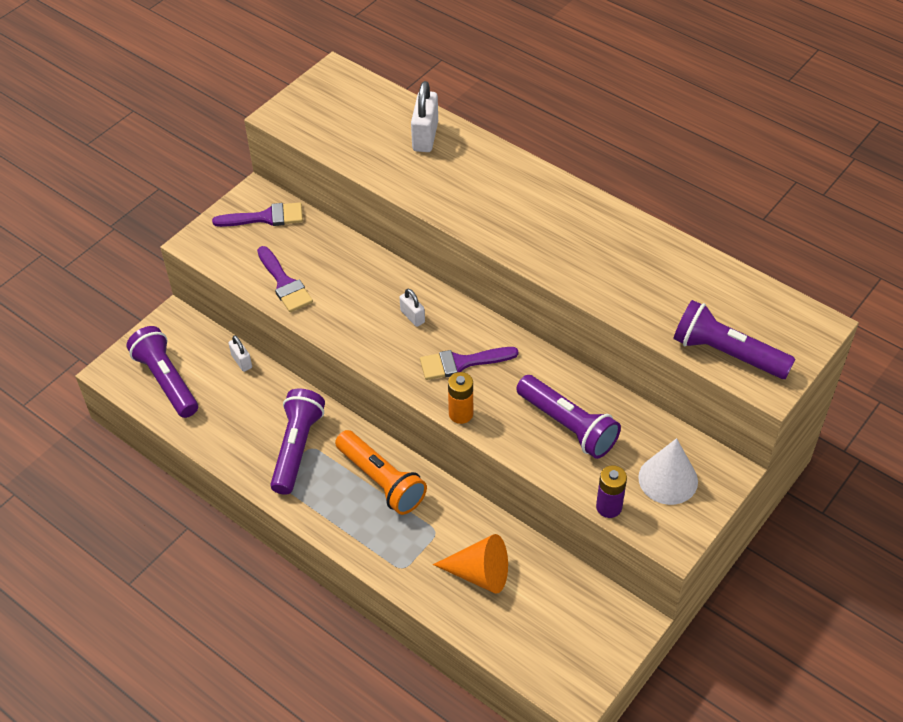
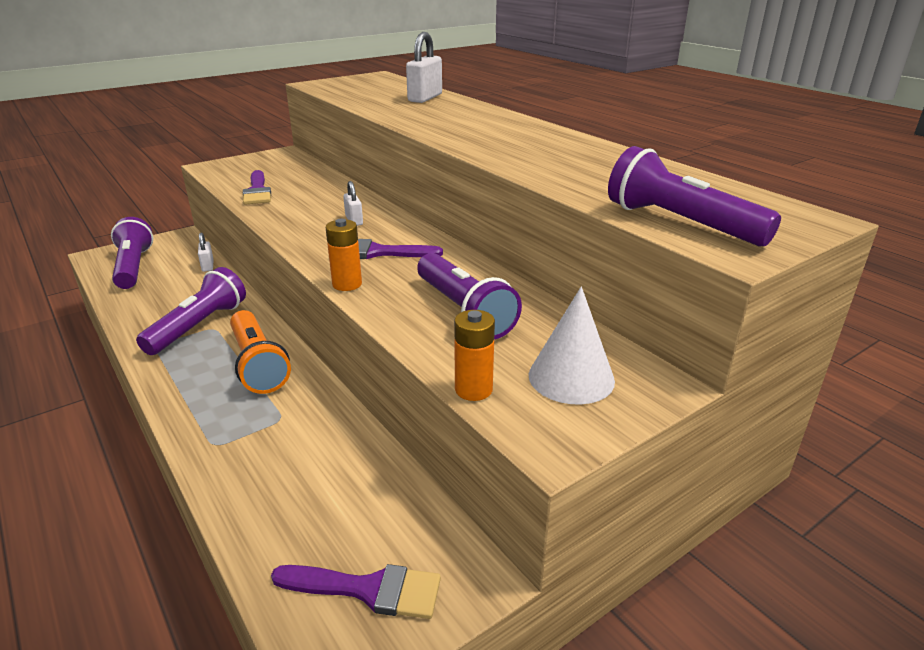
camera: 15 degrees right, 20 degrees down
(265, 217) = (279, 162): purple brush -> purple brush (368, 589)
(479, 573) = (300, 470): orange cone -> none
(609, 507) = (473, 389): purple battery -> orange battery

